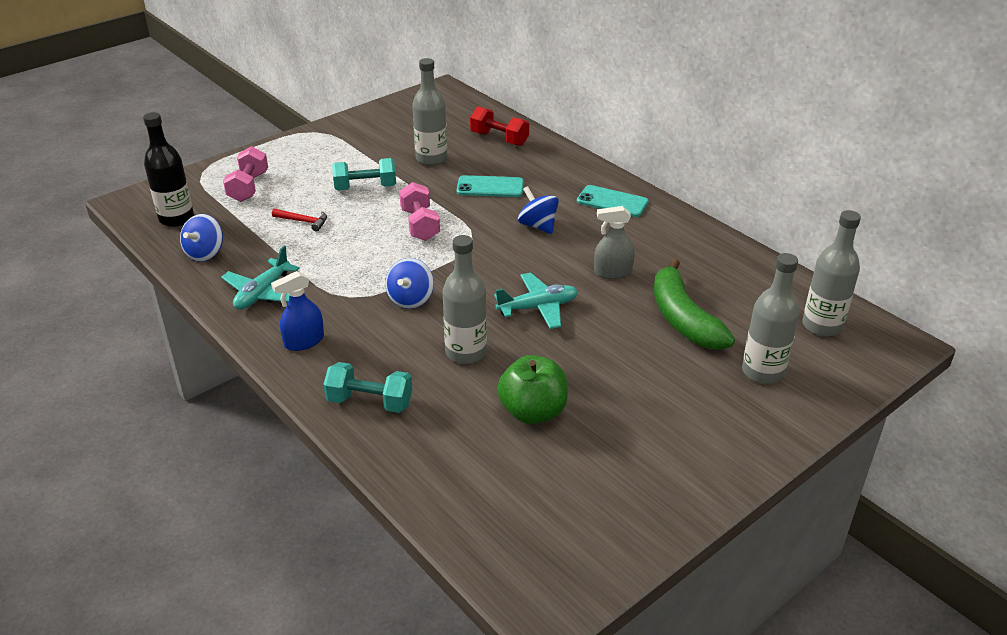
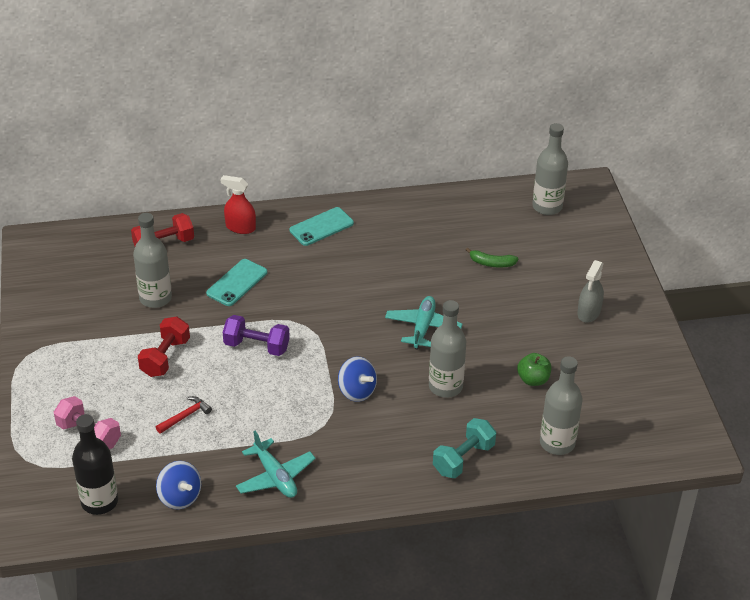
camera: 60 degrees left, 5 degrees up
(304, 341) = (363, 472): blue spray bottle -> none
(365, 187) = (165, 357): turquoise dumbbell -> red dumbbell
(420, 225) = (256, 346): pink dumbbell -> purple dumbbell
(533, 412) = (533, 380): green apple -> green apple, size x0.63
(538, 226) = (318, 281): blue spinning top -> none
(562, 164) = (240, 227): none -> red spray bottle
(612, 272) = (412, 270): grey spray bottle -> grey spray bottle (589, 312)
(683, 318) = (491, 263): green banana -> green banana, size x0.48
(763, 372) = (571, 256): grey bottle -> grey bottle (557, 443)

